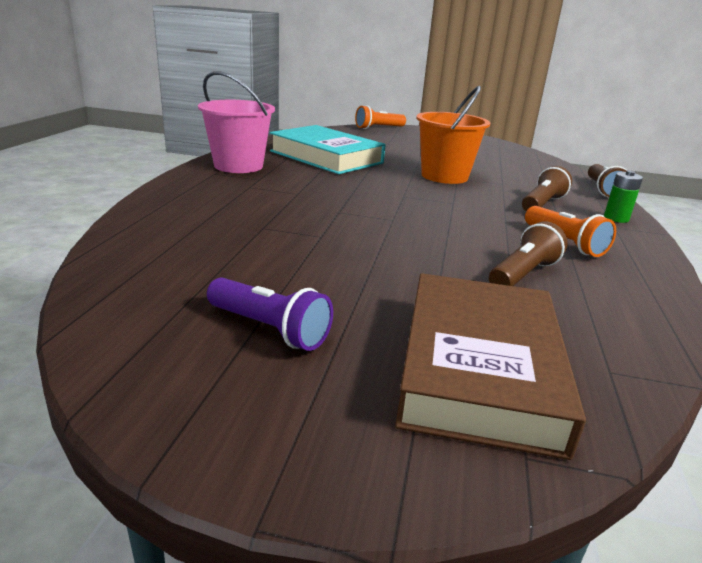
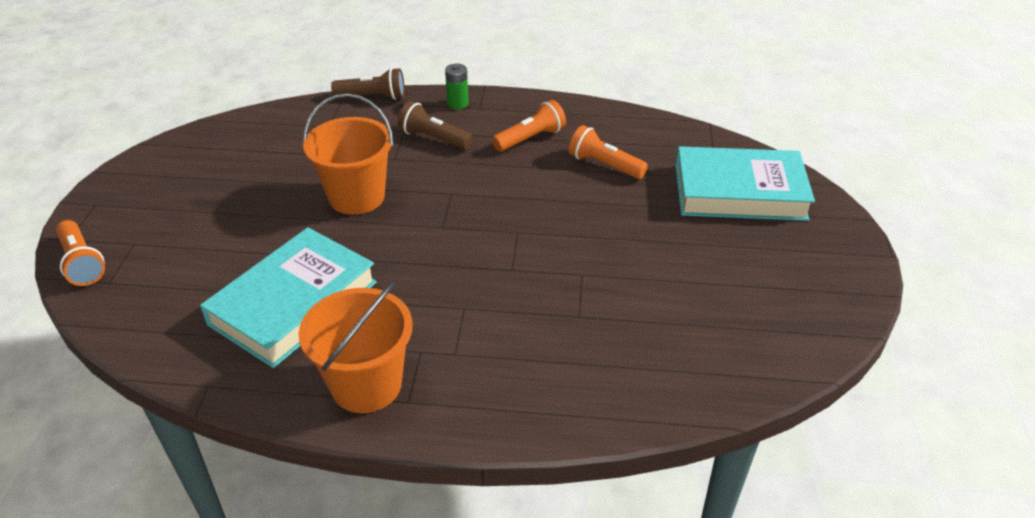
camera: 95 degrees left, 15 degrees up
(238, 166) = (366, 385): pink bucket -> orange bucket
(269, 329) = (751, 278): purple flashlight -> none
(479, 368) = (739, 192): brown book -> turquoise book
(523, 274) = (604, 165): brown flashlight -> orange flashlight

